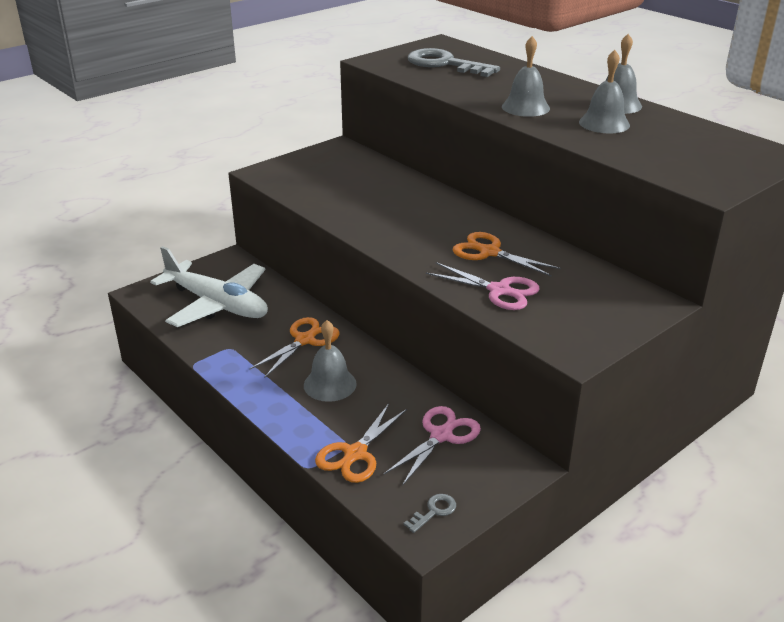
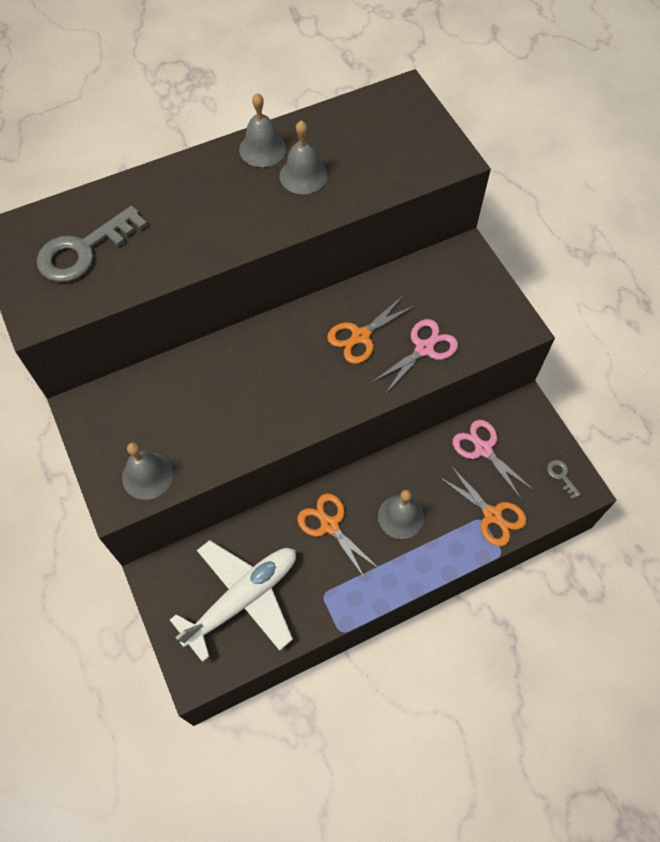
camera: 75 degrees left, 30 degrees up
(525, 107) = (241, 220): grey bell -> grey bell (147, 475)

